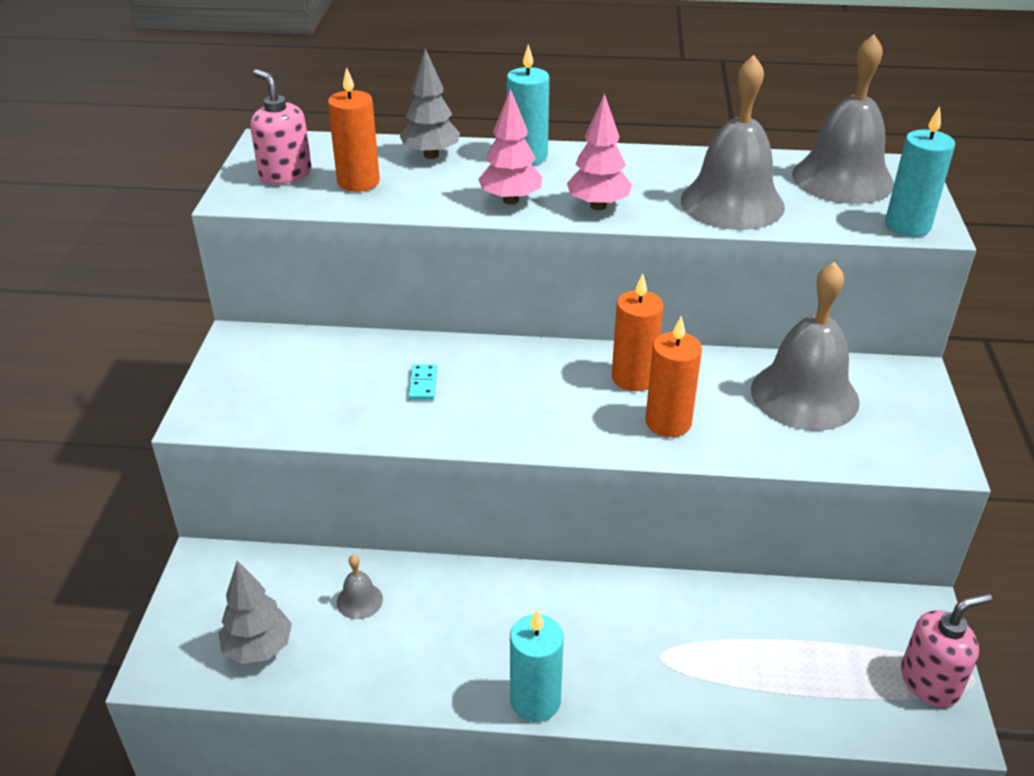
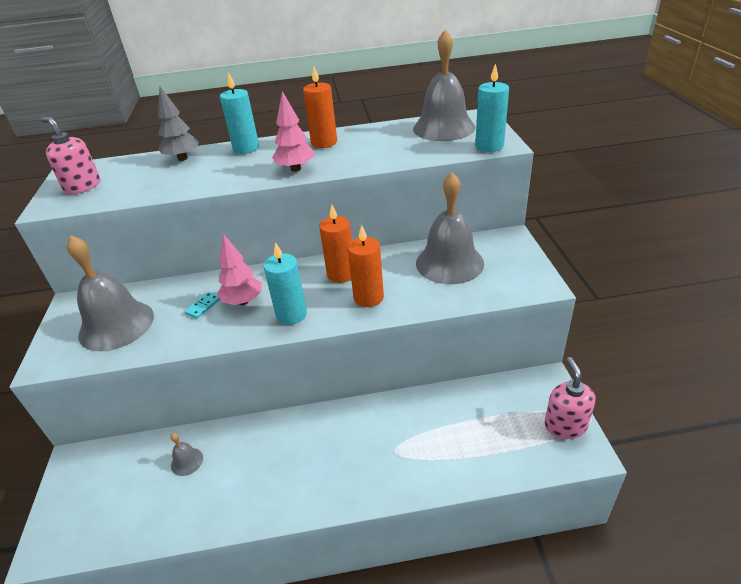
camera: 10 degrees left, 0 degrees up
(258, 648) = (117, 514): grey tree -> none
(358, 182) = (134, 182): orange candle -> orange candle (324, 143)
(423, 384) = (203, 306): turquoise domino -> turquoise domino turned 45 degrees clockwise
(510, 200) = (238, 175): pink tree -> pink tree (243, 301)
(535, 701) = (318, 503): turquoise candle -> turquoise candle (291, 314)
(732, 203) = (380, 152): grey bell -> grey bell (116, 325)
(930, 682) = (565, 425): pink soap dispenser -> pink soap dispenser turned 60 degrees counterclockwise

